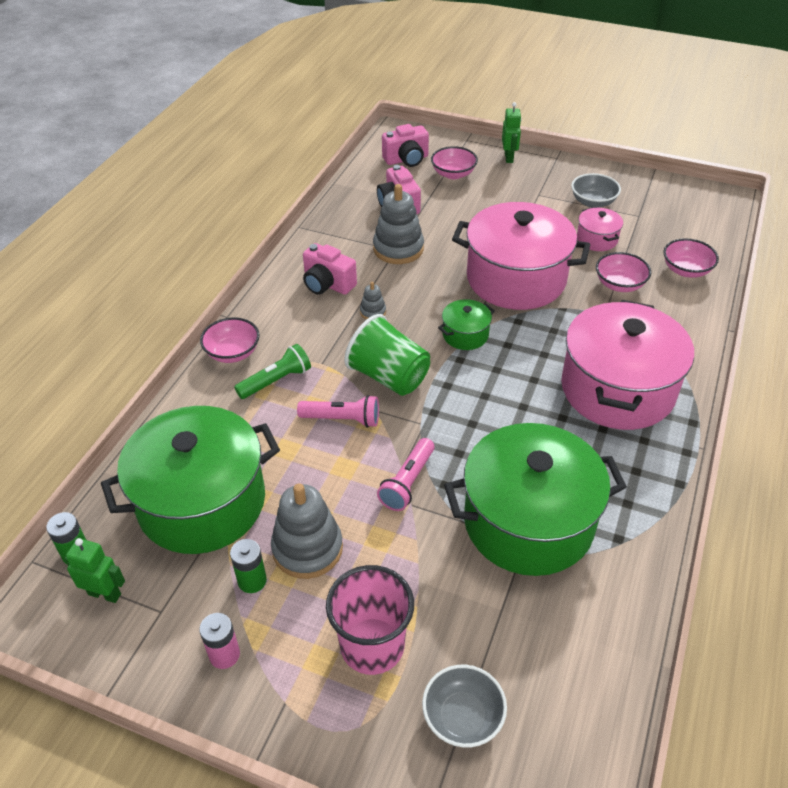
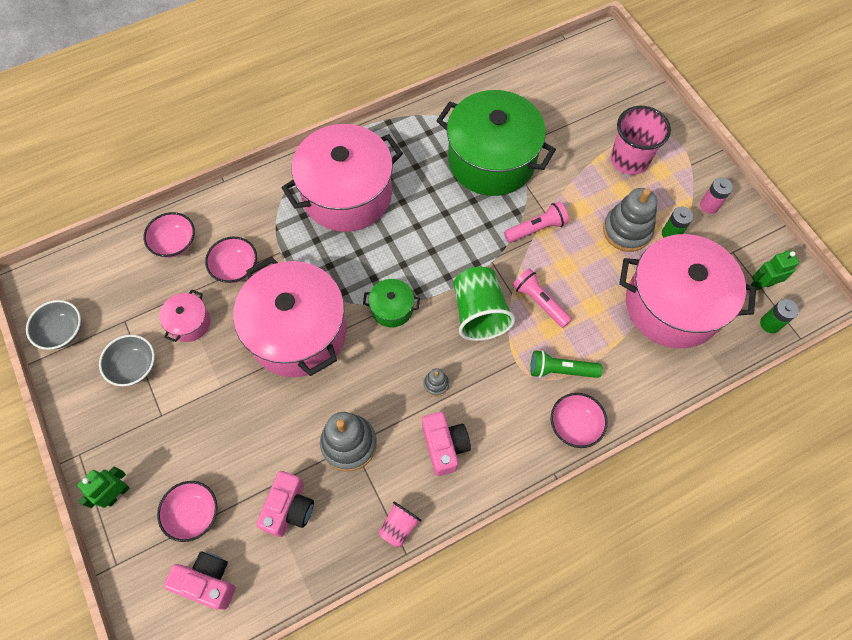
camera: 140 degrees left, 20 degrees up
(105, 594) = (761, 284): green robot -> green robot turned 105 degrees clockwise
(202, 502) = (672, 305): green pot -> pink pot
(316, 234) = (399, 526): none -> pink cup
(462, 717) = (611, 105): grey bowl -> grey bowl (62, 331)

